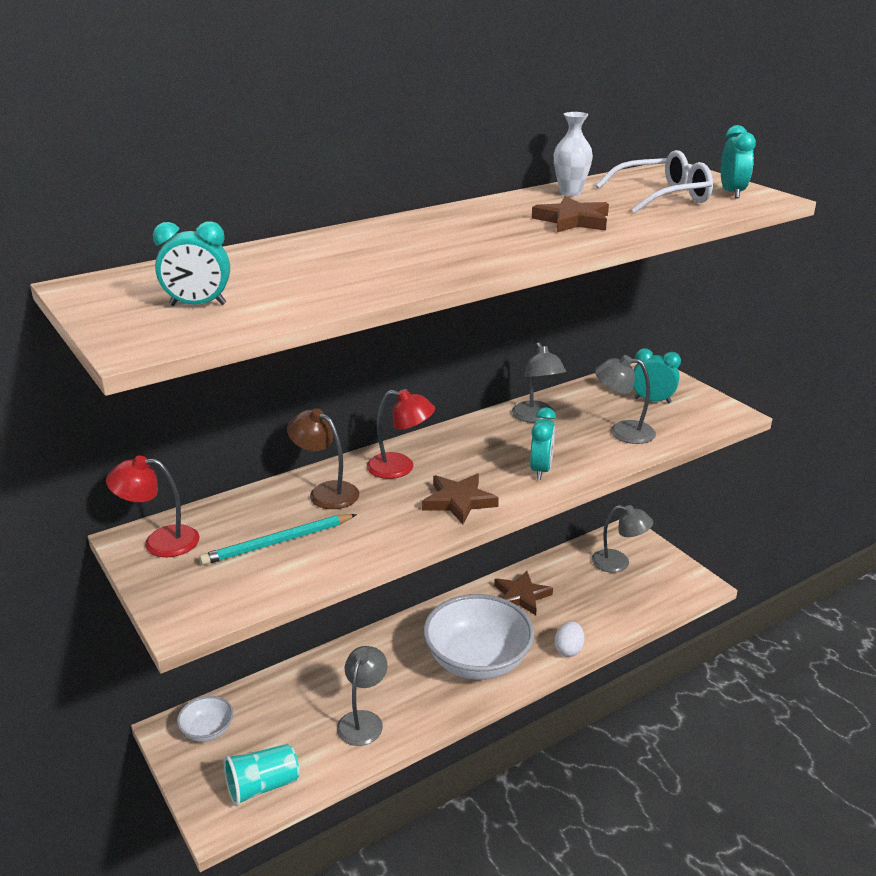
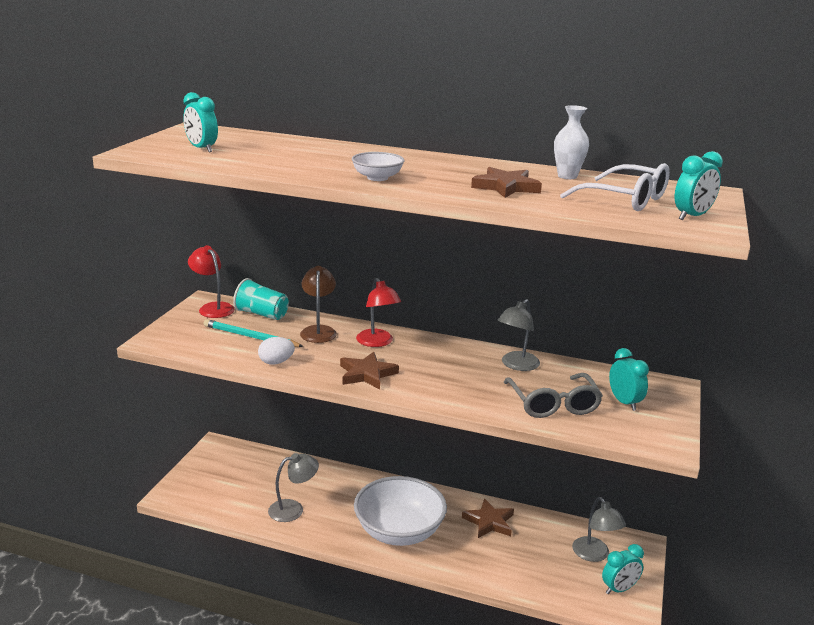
camera: 50 degrees right, 5 degrees down
(207, 730) = (228, 457): white bowl -> white bowl (377, 178)
(262, 786) = (206, 498): turquoise cup -> turquoise cup (262, 314)
(541, 470) = (448, 389): turquoise clock -> turquoise clock (619, 589)
(568, 650) = (461, 570): white egg -> white egg (276, 362)
(622, 432) = (553, 404): grey lamp -> grey glasses

